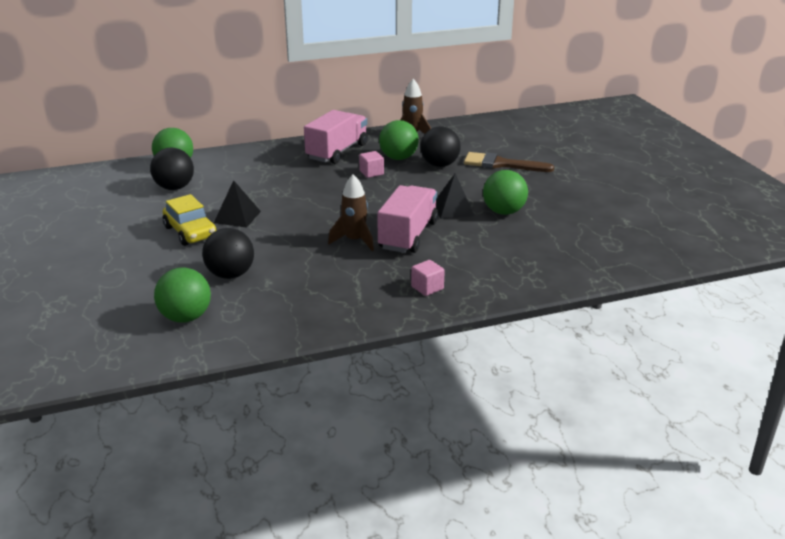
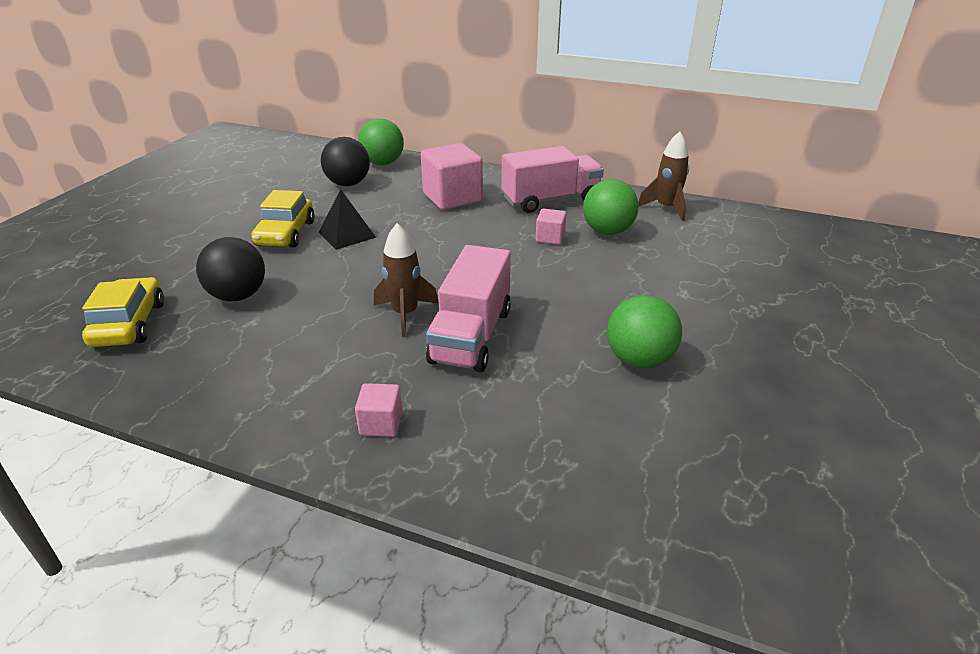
camera: 40 degrees right, 5 degrees up
(186, 317) = (129, 324): green ball -> yellow car
(270, 171) = (452, 198): none -> pink cube
(408, 235) = (471, 335): pink truck -> pink truck turned 135 degrees clockwise
(439, 165) = (645, 258): black ball -> none
(453, 209) = (577, 325): black pyramid -> none
(501, 164) = (731, 288): brown brush -> none

